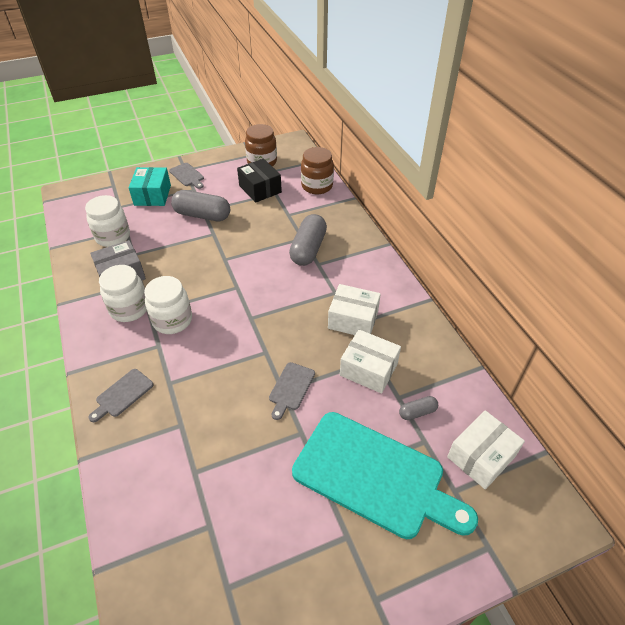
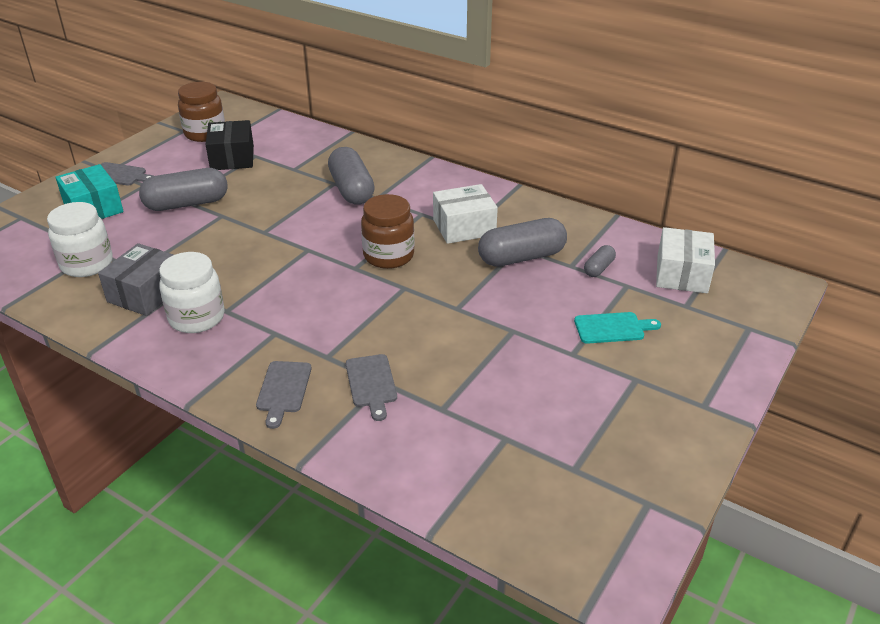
camera: 35 degrees left, 10 degrees down
(172, 320) = (265, 306): white jar -> none
(260, 189) = (232, 158): black box -> black box turned 60 degrees clockwise
(291, 388) = (463, 303): grey cutting board -> grey cutting board (371, 383)
(317, 186) = (298, 134): brown jar -> brown jar (388, 256)
(368, 369) = (521, 257): white box -> grey capsule
(374, 476) = (612, 328): turquoise cutting board -> turquoise cutting board, size x0.41

